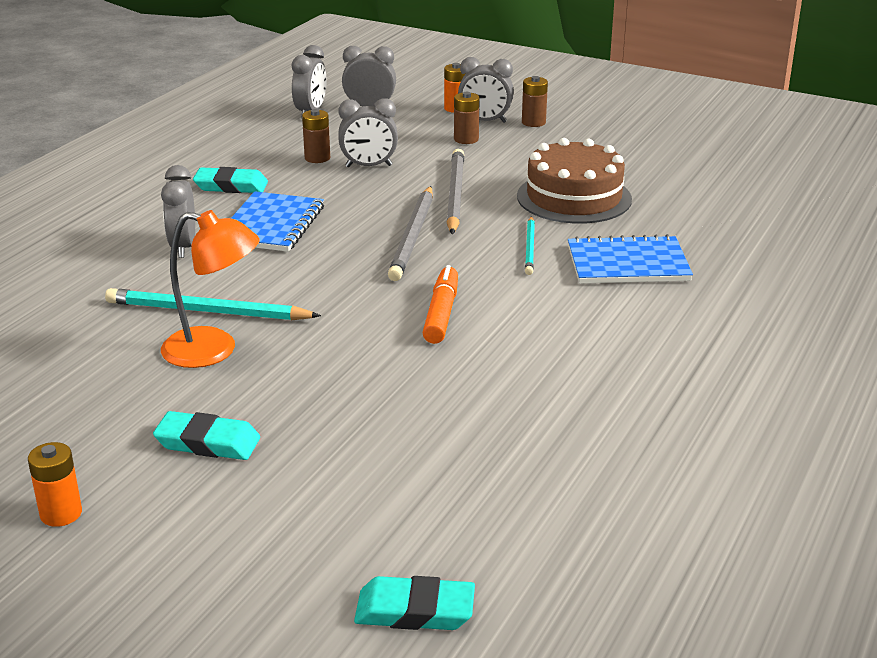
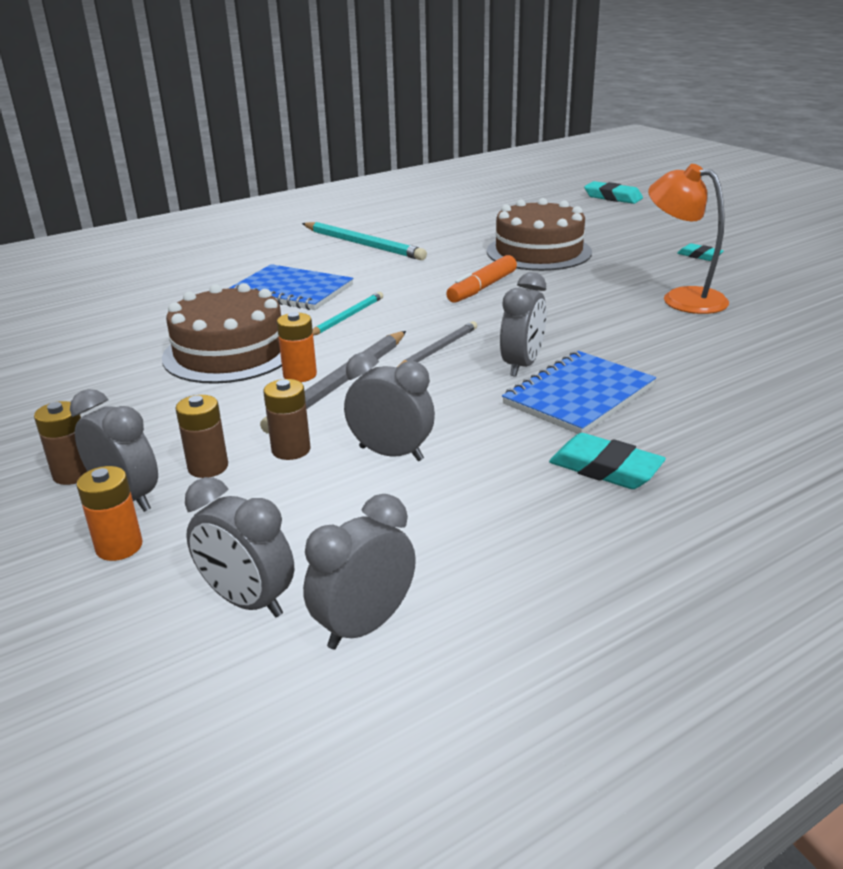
camera: 150 degrees left, 0 degrees up
(61, 514) = (796, 244): orange battery -> orange battery (300, 375)
(183, 247) = (694, 391): grey clock -> grey clock (522, 365)
(207, 311) = (681, 325): turquoise pencil -> turquoise pencil (363, 244)
(208, 442) = (699, 255): turquoise eraser -> turquoise eraser, size x0.63
(317, 158) = (448, 490): brown battery -> brown battery (291, 450)
(413, 236) = (438, 349): grey pencil -> grey pencil, size x0.59
(429, 395) = (538, 251): none -> brown cake

